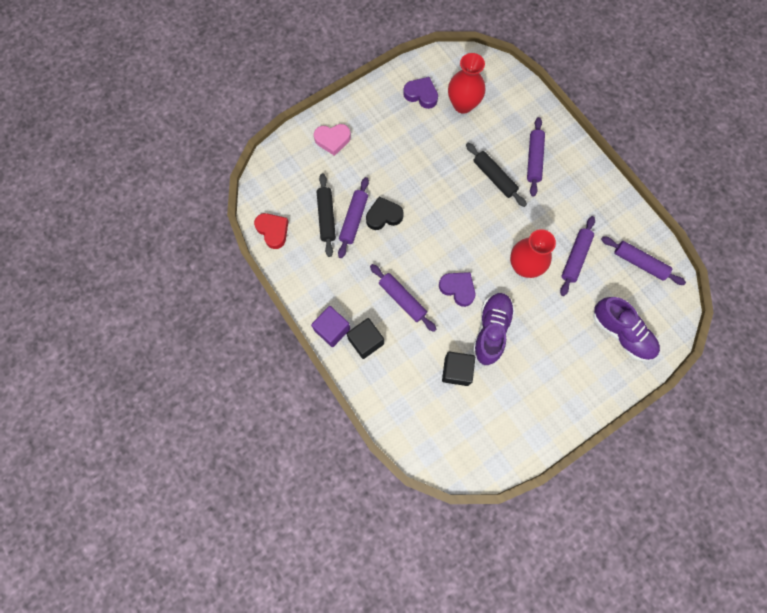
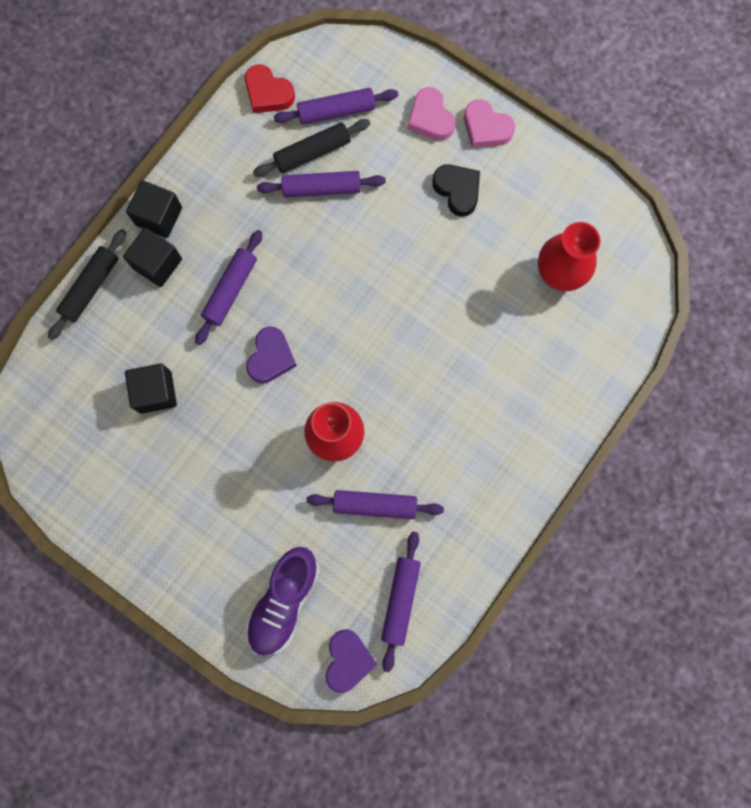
camera: 70 degrees right, 5 degrees up
(273, 231) = (268, 93): red heart -> red heart turned 90 degrees clockwise
(332, 329) = (159, 216): purple cube -> black cube
(352, 111) = (486, 128): none -> pink heart
(383, 216) = (342, 225): black heart -> black heart (457, 190)
(421, 95) = (551, 211): purple heart -> purple heart (348, 660)
(491, 330) = (227, 420): purple shoe -> none
(494, 177) = (457, 354): black rolling pin -> black rolling pin (91, 287)
(534, 159) = (508, 402): purple rolling pin -> purple rolling pin (336, 111)

